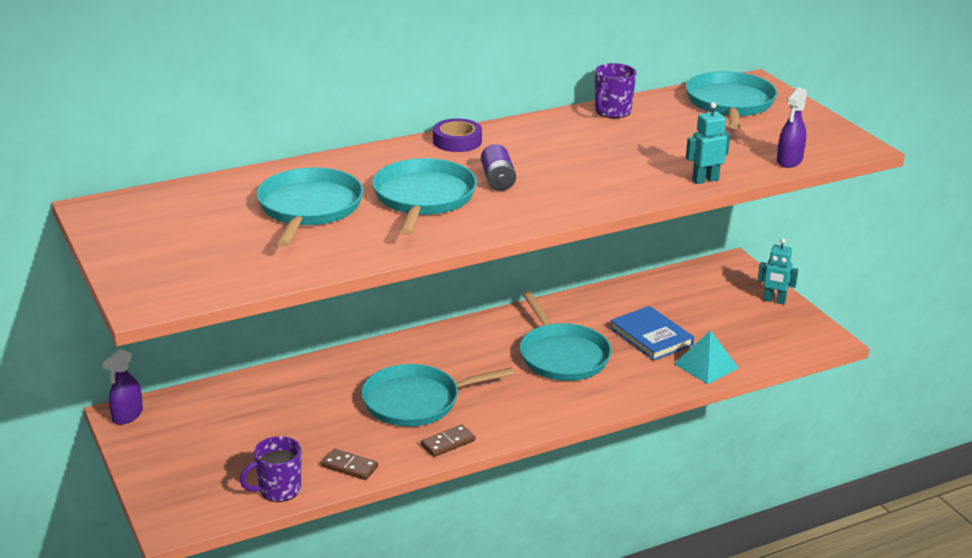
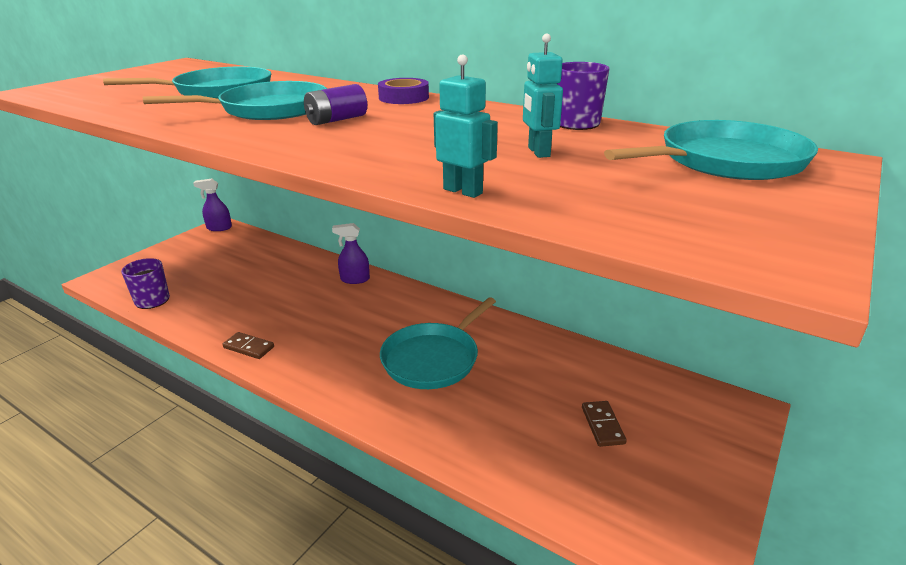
camera: 60 degrees right, 0 degrees up
(350, 466) = (193, 316): brown domino -> brown domino (603, 425)
(416, 401) = (301, 313): turquoise pan -> none
(651, 336) = (524, 401): blue book -> none
(706, 365) = (508, 463): turquoise pyramid -> none
(774, 301) = (717, 475): turquoise robot -> turquoise robot (538, 152)
(789, 161) = (618, 226): purple spray bottle -> purple spray bottle (354, 279)

